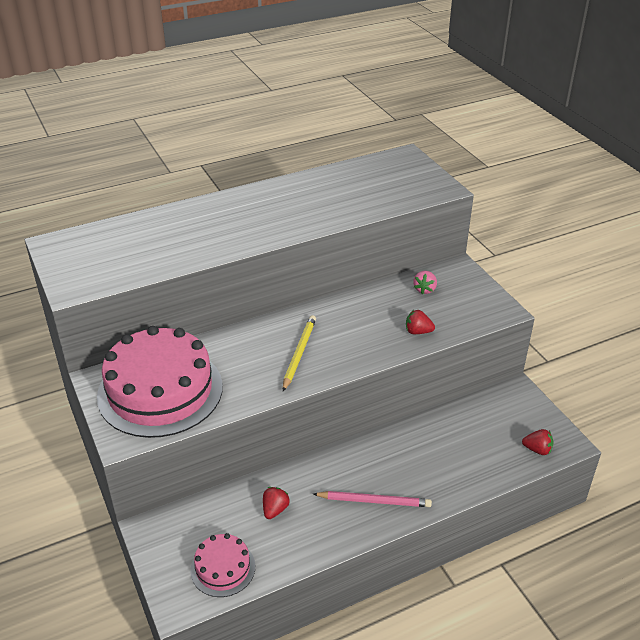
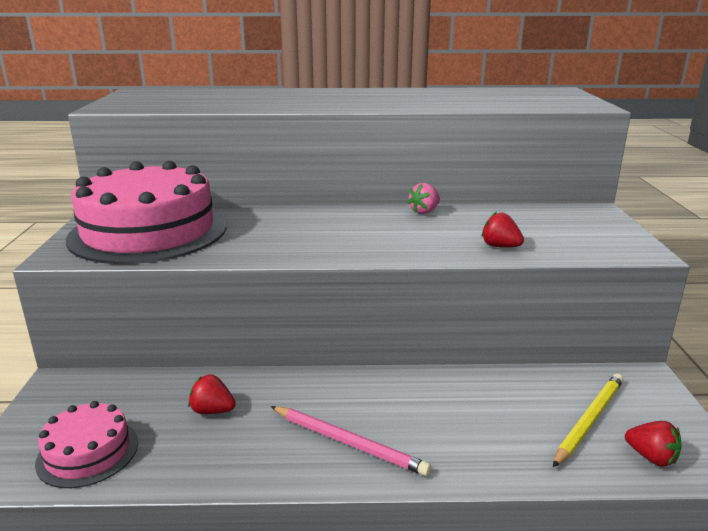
camera: 25 degrees right, 15 degrees down
(275, 509) = (212, 410): red strawberry -> red strawberry turned 120 degrees counterclockwise
(299, 353) = (331, 235): yellow pencil -> yellow pencil (589, 420)
(425, 289) = (536, 218): pink strawberry -> pink strawberry (424, 212)

